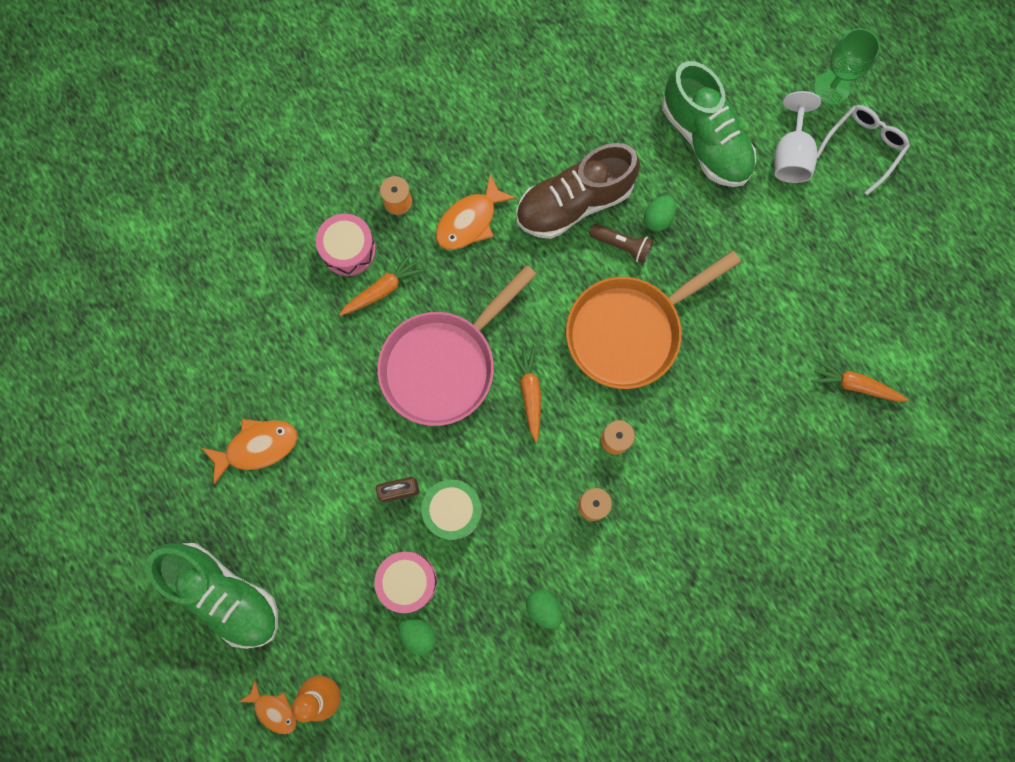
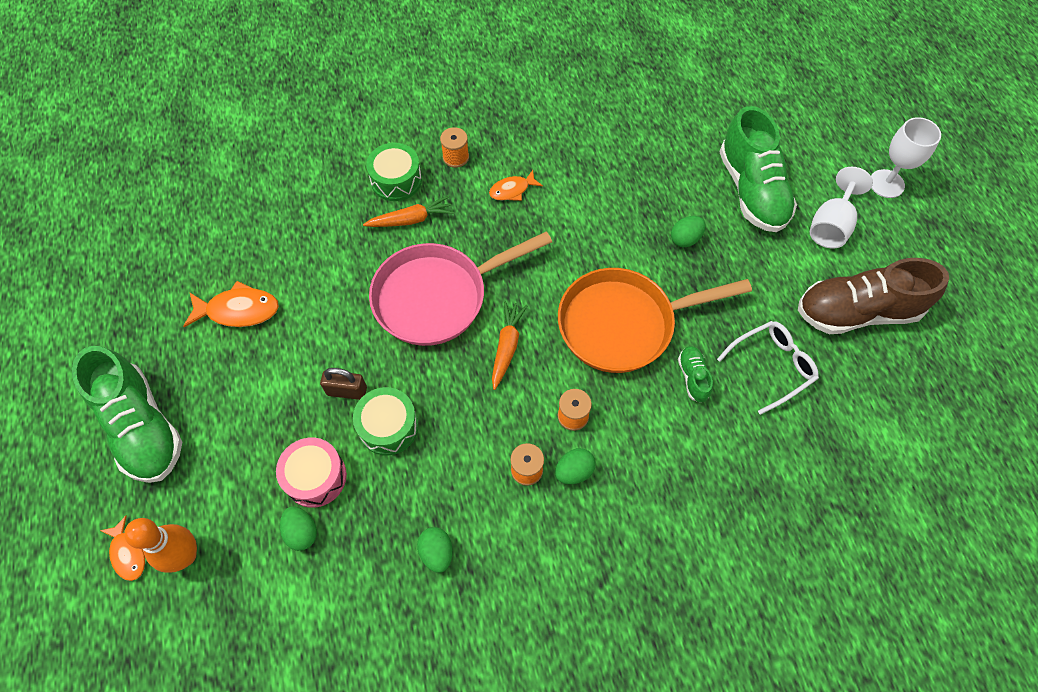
camera: 20 degrees right, 15 degrees down
(348, 249) = (396, 180): pink drum -> green drum
(470, 221) = (512, 190): orange fish -> orange fish, size x0.63
(574, 203) = (611, 204): brown shoe -> brown shoe (857, 312)
(622, 245) = (643, 251): brown flashlight -> none
(635, 491) = (574, 471): none -> green egg
(710, 363) = (693, 377): none -> green shoe
(831, 88) = (886, 184): green goblet -> white goblet
(855, 385) = (837, 447): orange carrot -> none
(863, 147) = (904, 240): white glasses -> white glasses (771, 367)

